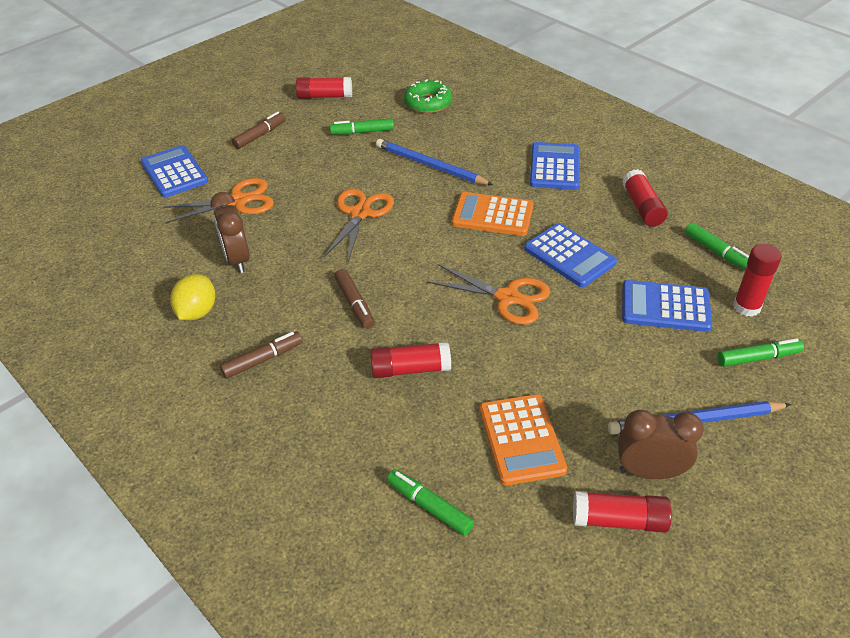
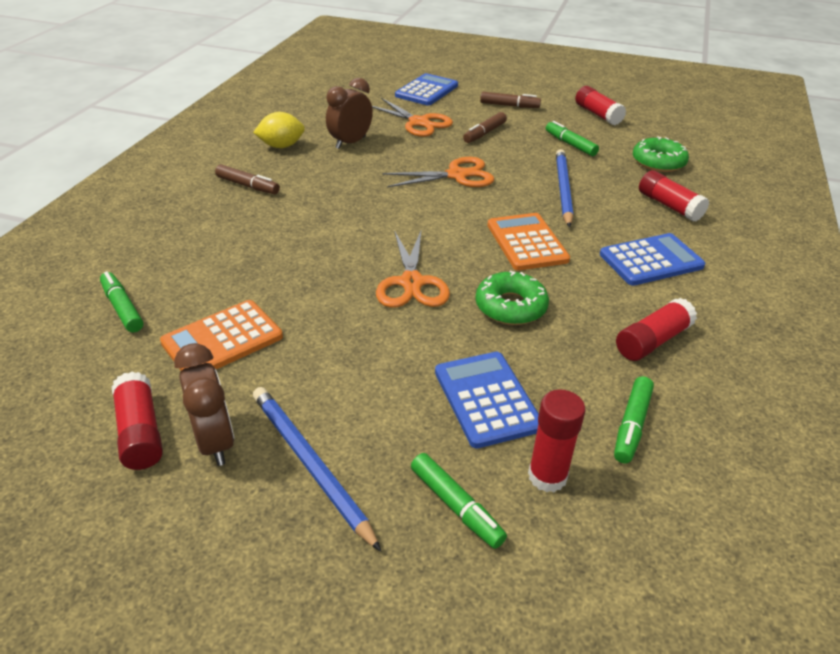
camera: 60 degrees right, 5 degrees down
(354, 304) = (339, 205): brown marker -> brown marker (484, 133)
(410, 369) = (278, 254): red glue stick -> red glue stick (669, 206)
(429, 506) = (123, 308): green marker -> green marker turned 45 degrees counterclockwise
(569, 256) = (510, 306): blue calculator -> green donut

